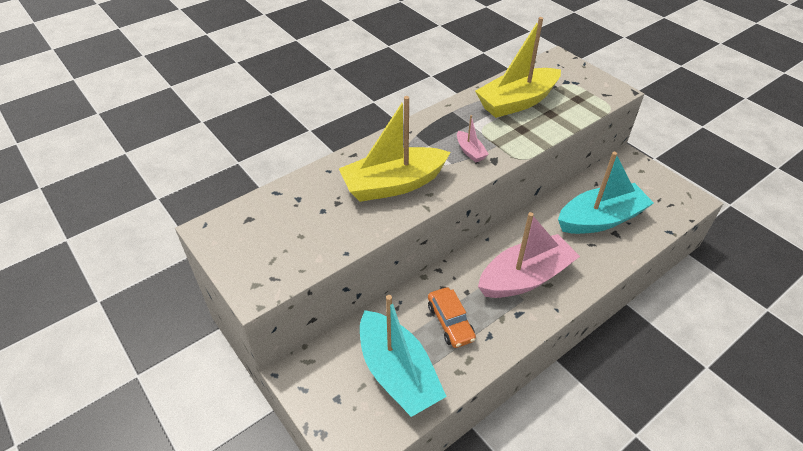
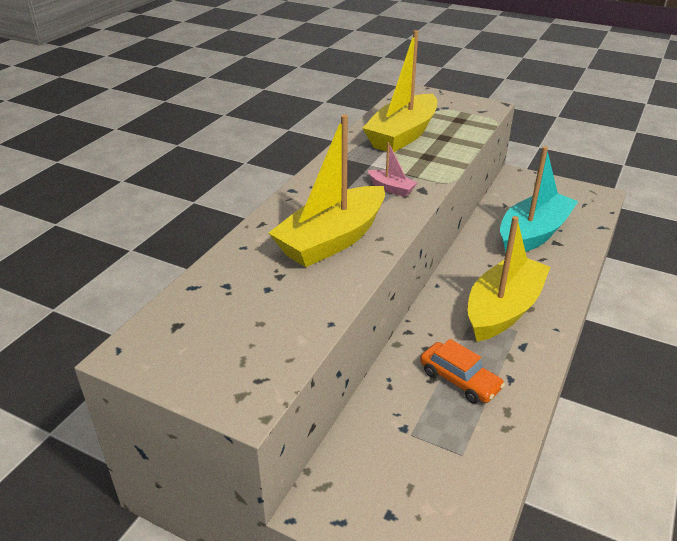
camera: 25 degrees left, 10 degrees down
(398, 373) = (441, 456): turquoise boat -> none
(525, 277) = (503, 309): pink boat -> yellow boat

